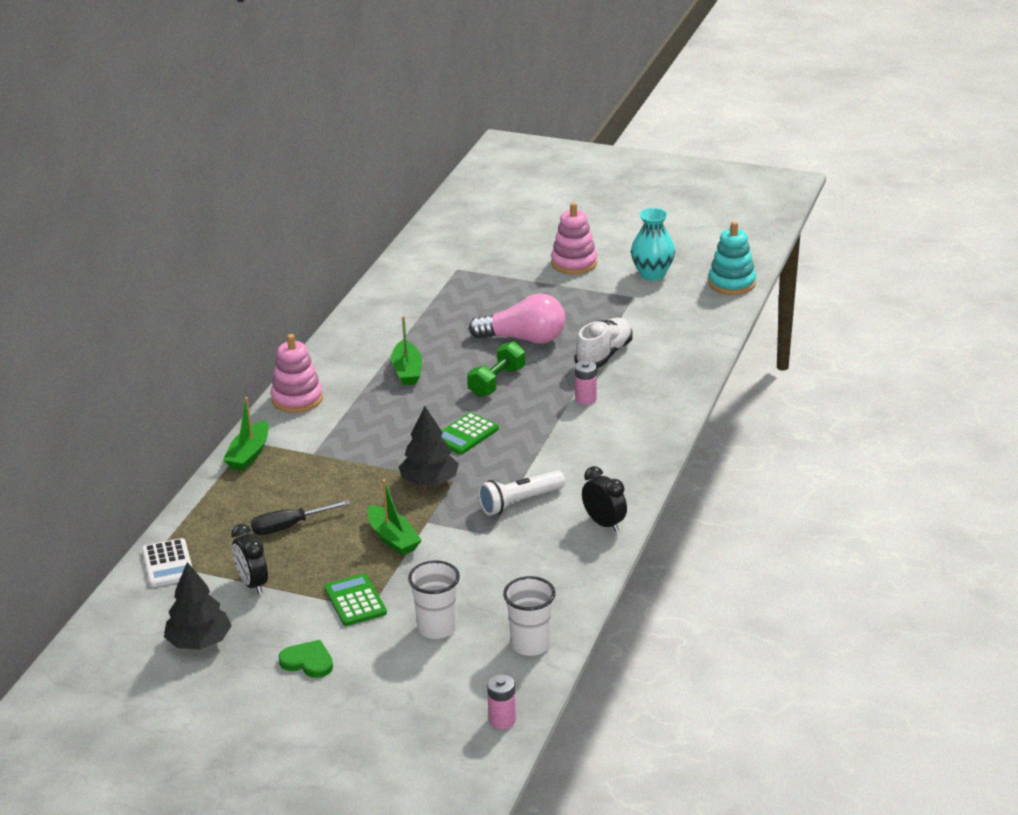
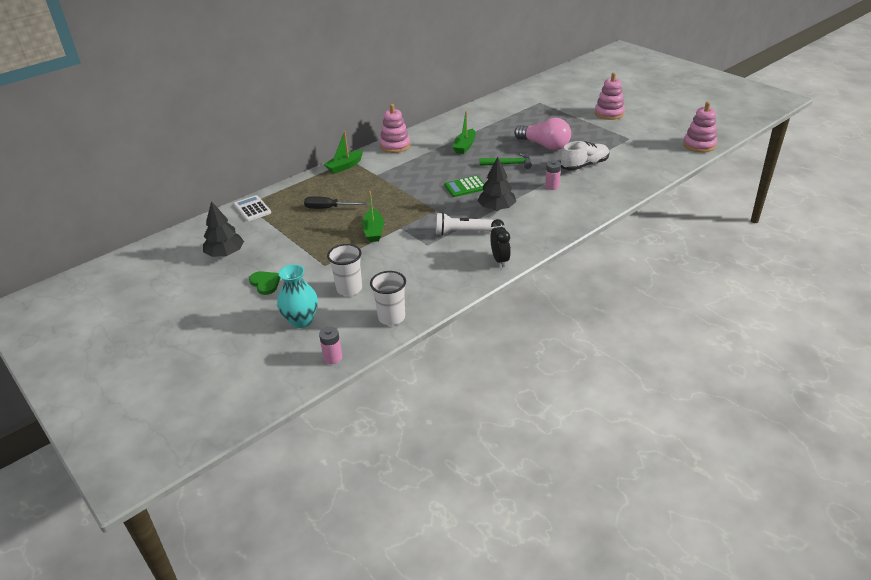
camera: 30 degrees right, 5 degrees up
(168, 564) = (252, 209): white calculator -> white calculator turned 135 degrees clockwise
(252, 584) = (280, 232): black clock -> none
(355, 601) = (321, 258): green calculator -> none
(429, 481) = (422, 206): black tree -> black tree (496, 208)
(497, 382) = (508, 164): green dumbbell -> green hammer
(652, 274) = (652, 129): turquoise vase -> turquoise vase (301, 320)
(731, 283) = (699, 145): turquoise stacking toy -> pink stacking toy

